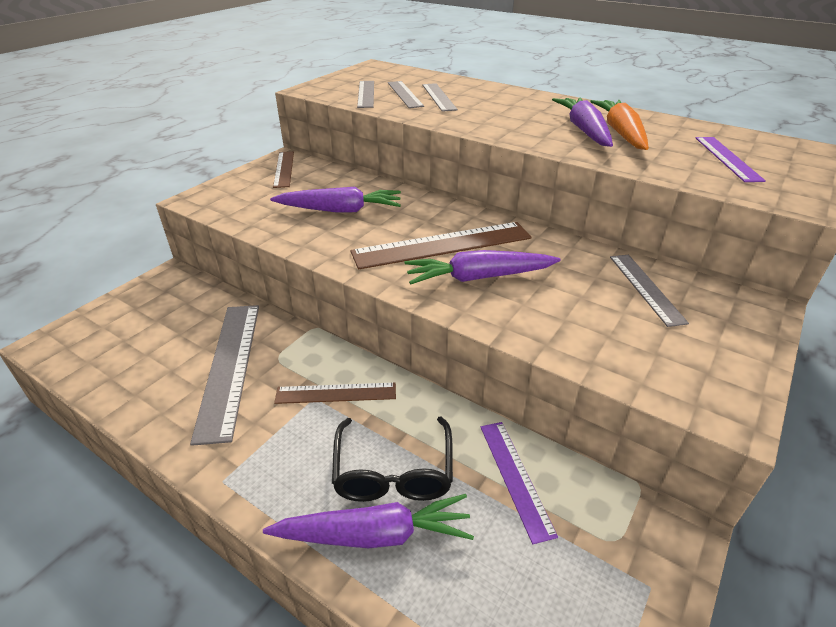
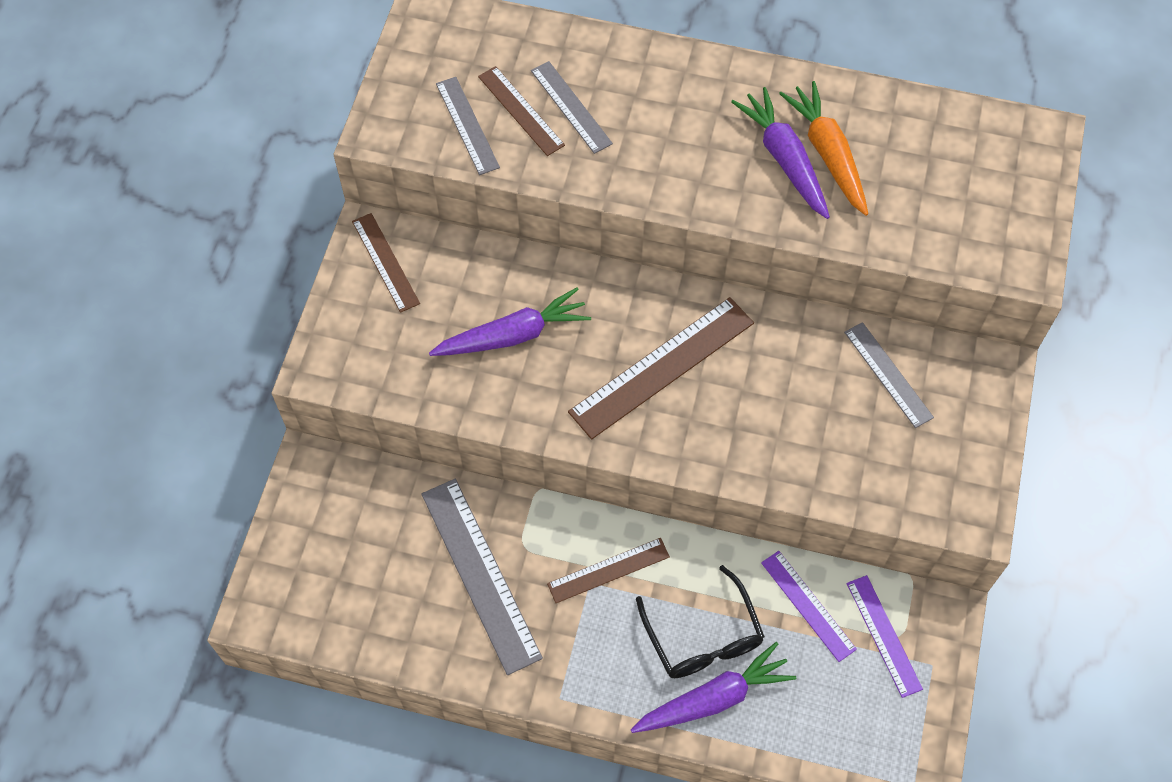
camera: 20 degrees left, 25 degrees up
(404, 94) = (520, 111): grey ruler -> brown ruler
(479, 277) = (721, 411): purple carrot -> none
(727, 158) = (950, 187): purple ruler -> purple ruler (884, 635)

